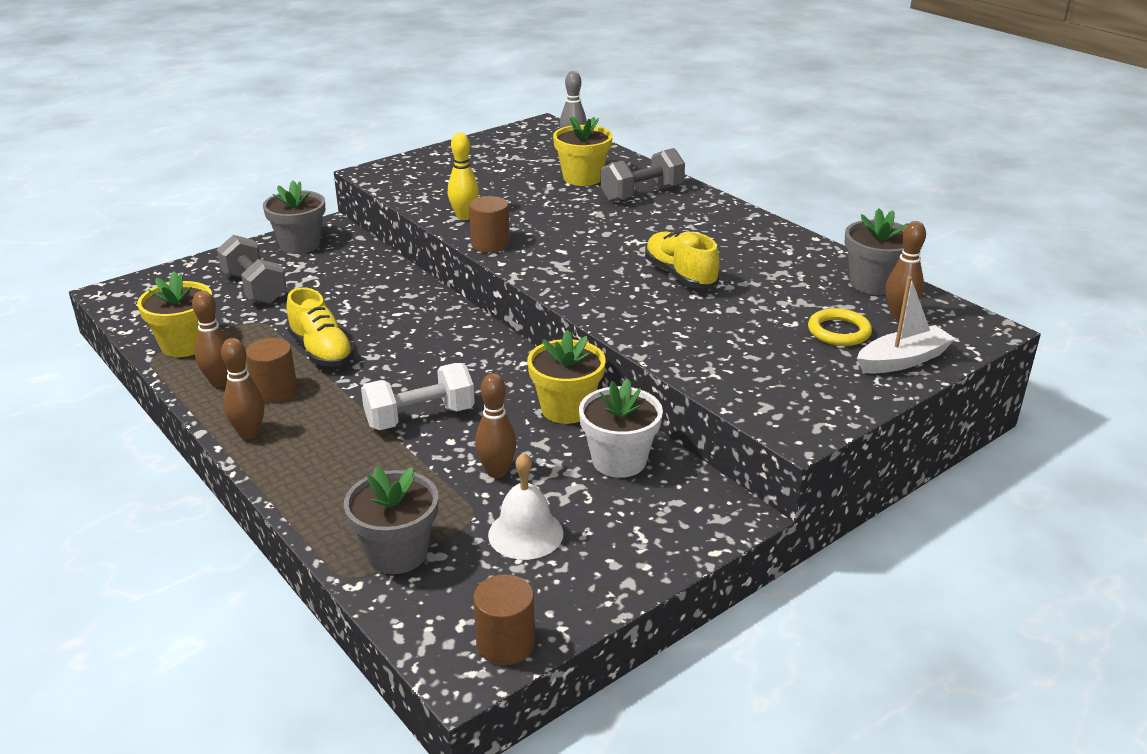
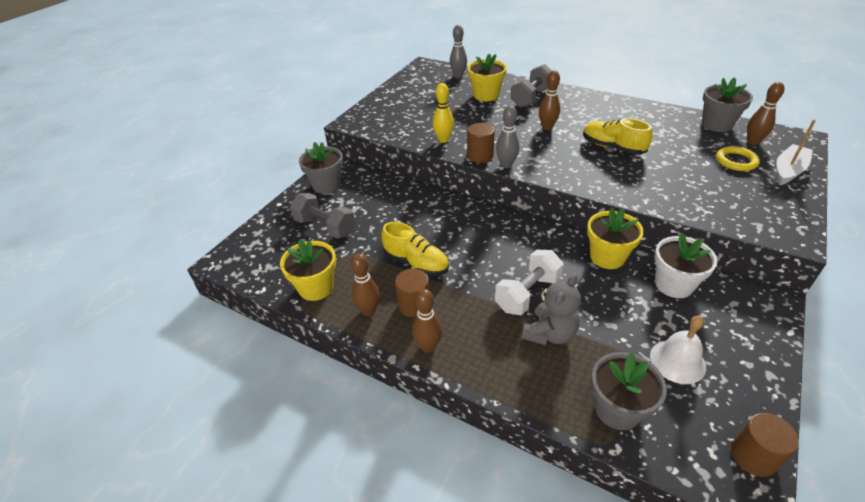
camera: 20 degrees left, 10 degrees up
(401, 462) = (549, 333): none -> grey teddy bear
(497, 472) = (614, 319): brown bowling pin -> brown bowling pin (547, 127)
(511, 262) = (506, 165): none -> grey bowling pin

